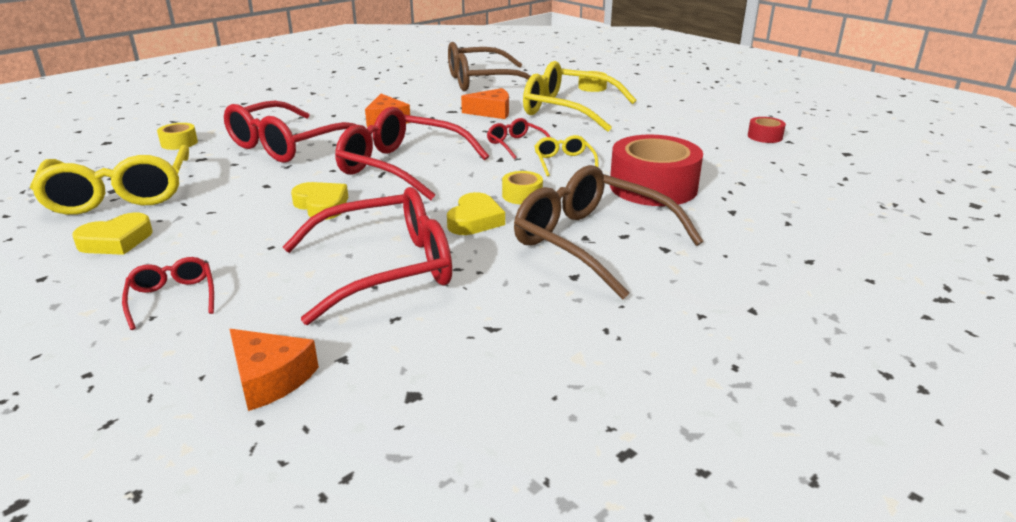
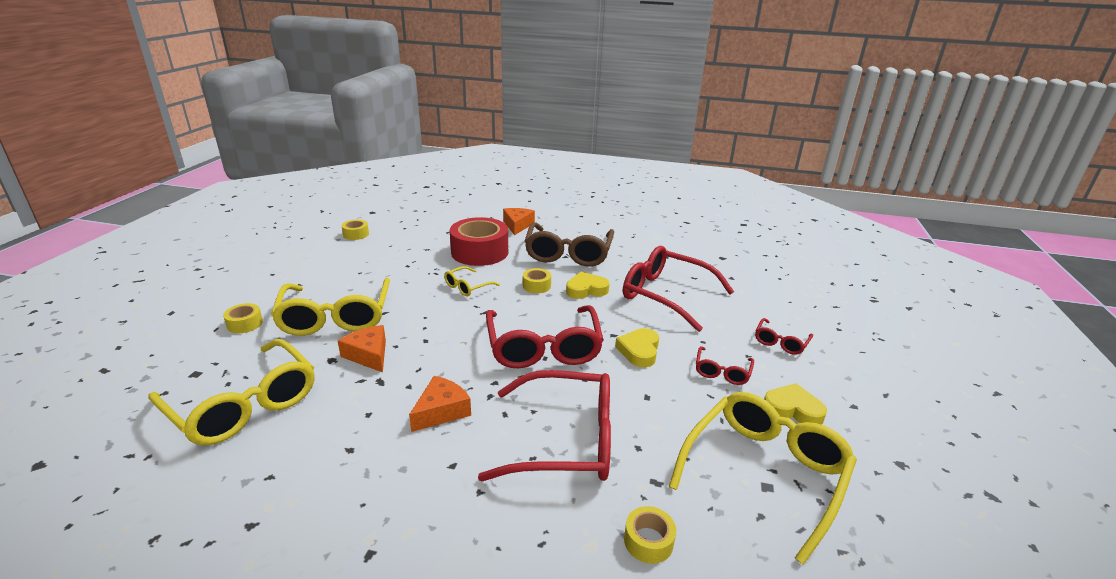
camera: 125 degrees left, 0 degrees up
(270, 378) = (764, 286): orange cheese -> orange cheese (517, 225)
(482, 82) = (244, 404): brown glasses -> yellow glasses
(516, 145) = (448, 314): red glasses -> red glasses (722, 372)
(765, 136) = (356, 234): red tape -> yellow tape

